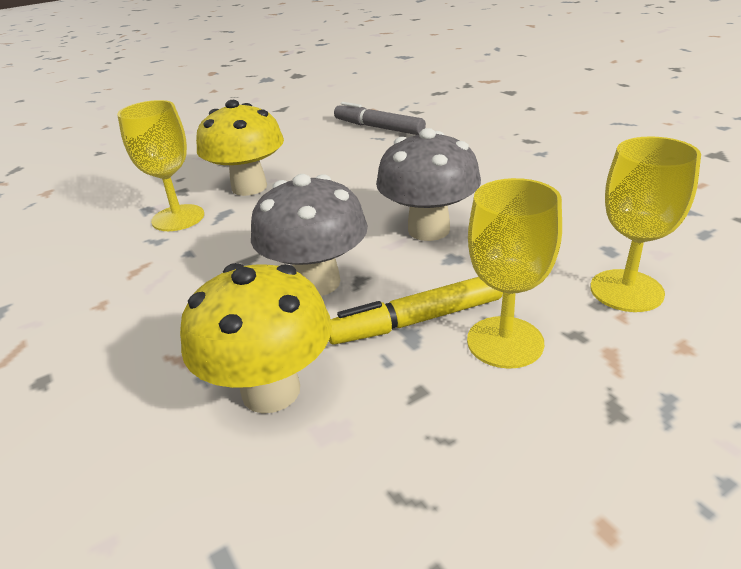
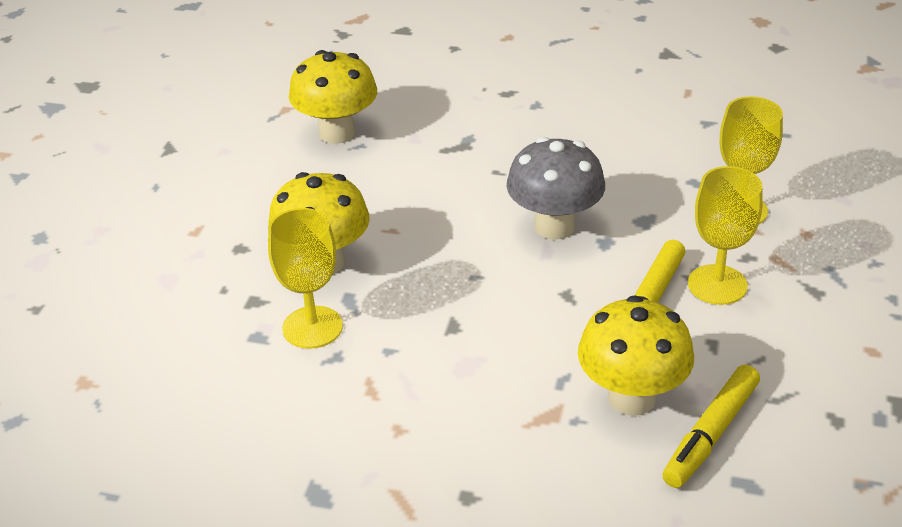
camera: 45 degrees left, 5 degrees up
(277, 480) = (711, 434): none -> yellow marker
(317, 282) = (540, 314): grey mushroom -> none
(378, 128) = (337, 133): grey marker -> yellow mushroom

